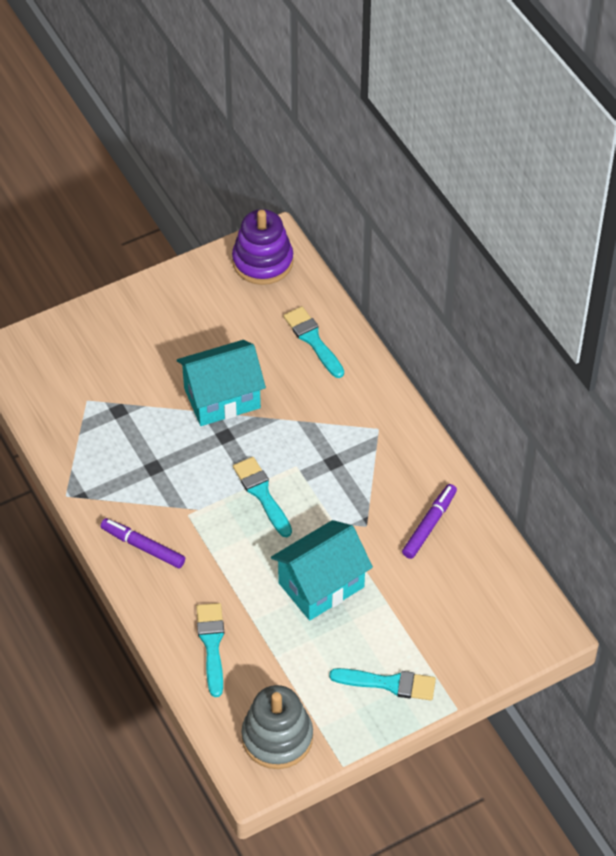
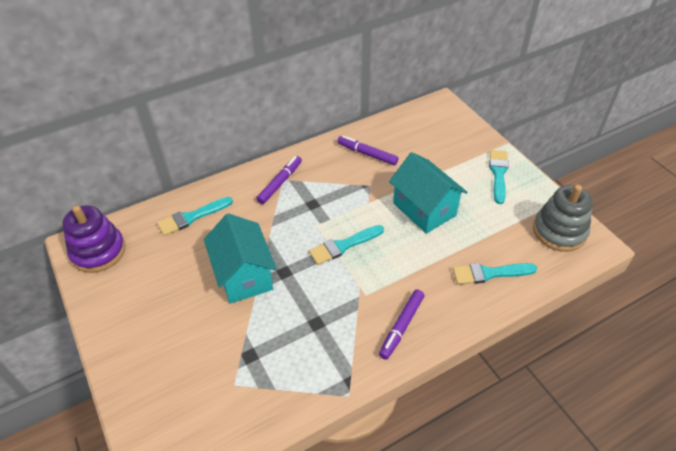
camera: 90 degrees left, 5 degrees down
(372, 426) = (280, 183): none -> purple marker

